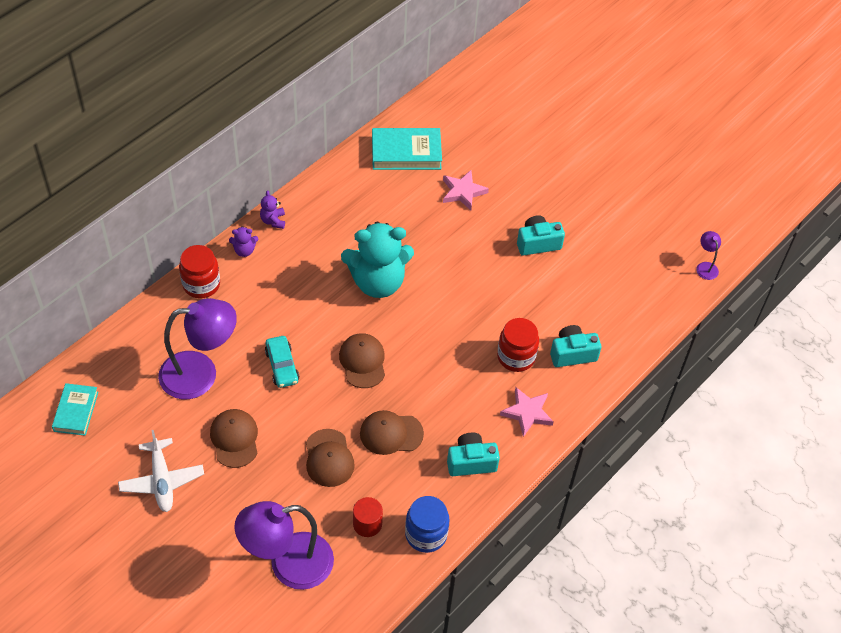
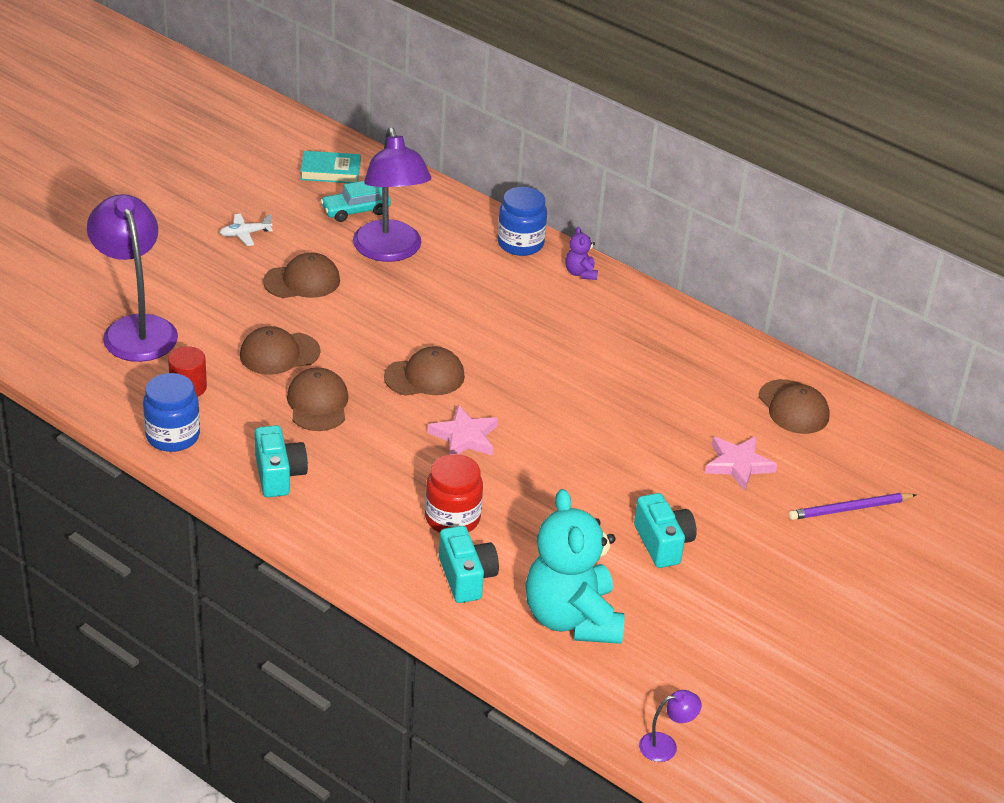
camera: 85 degrees right, 15 degrees down
(162, 480) = (245, 234): white plane -> white plane, size x0.56
(201, 284) = (520, 243): red jar -> blue jar
(273, 221) = (635, 293): purple teddy bear -> none
(282, 366) = (409, 311): turquoise car -> turquoise car (356, 211)
(378, 282) = (555, 386): turquoise teddy bear -> turquoise teddy bear (572, 618)
(406, 153) = (793, 407): turquoise book -> brown cap
(505, 143) = (849, 509): none -> purple pencil
(527, 413) = (360, 529): pink star -> pink star (464, 437)

